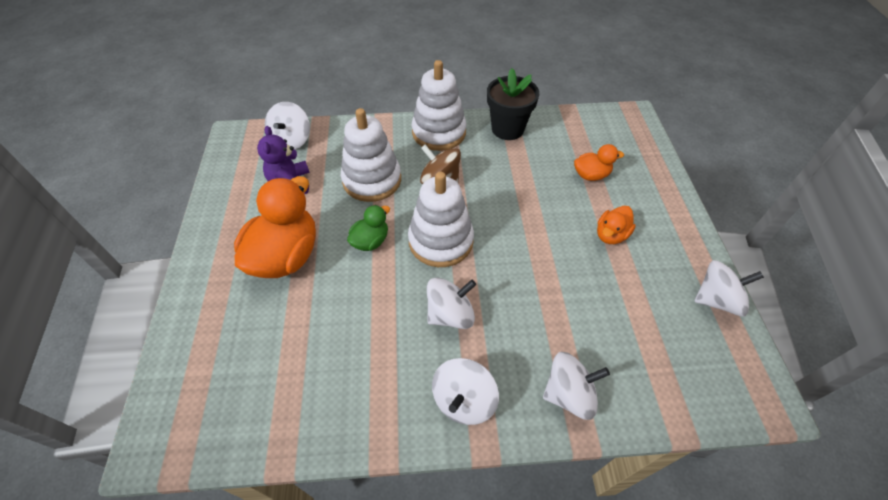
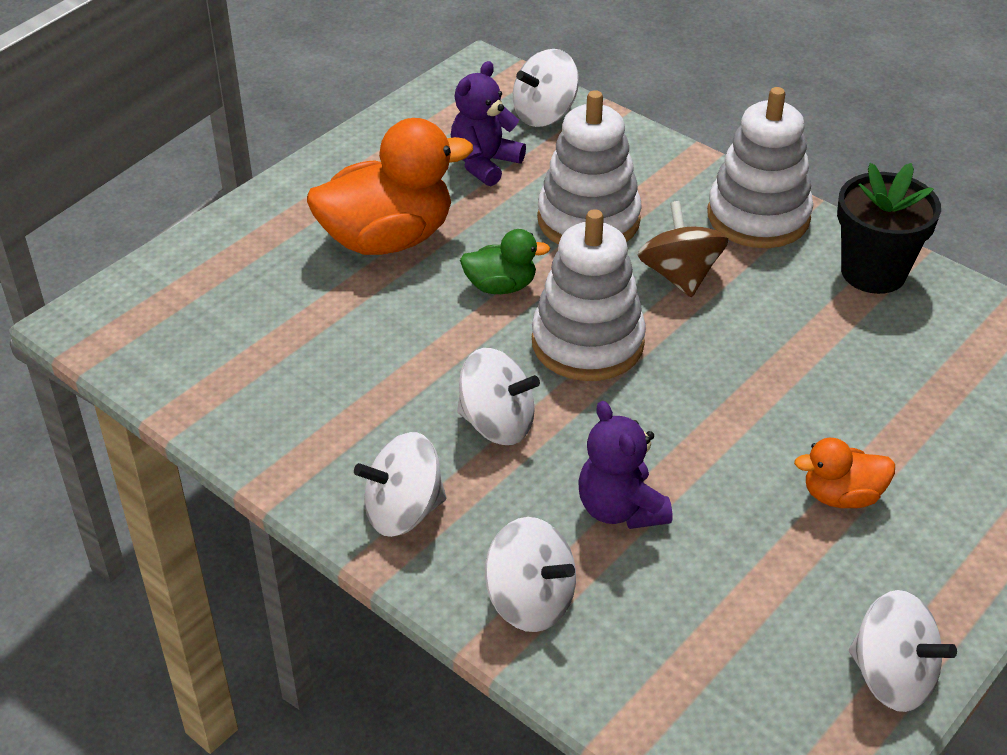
camera: 45 degrees right, 10 degrees down
(547, 312) = (620, 509): none -> purple teddy bear
(591, 175) = (924, 409): orange duck -> none

